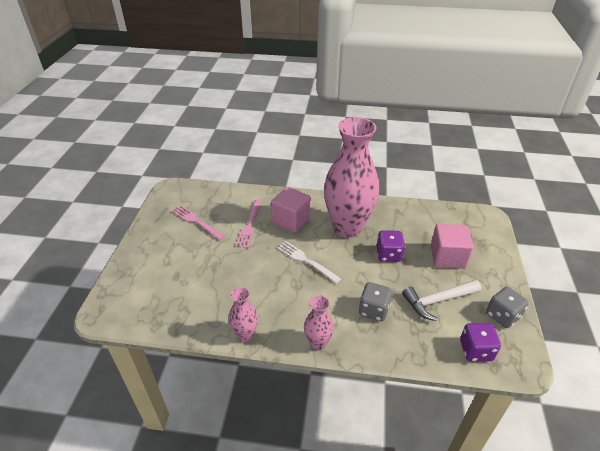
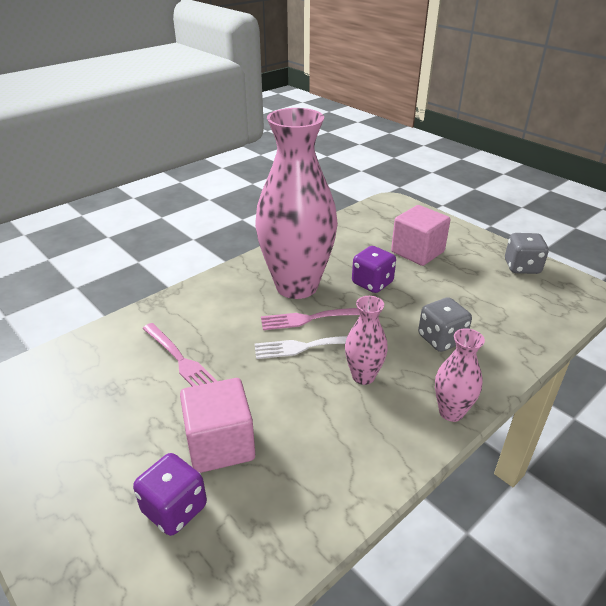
camera: 50 degrees left, 5 degrees down
(196, 222) = (92, 411): pink fork -> pink fork (311, 318)
(245, 334) = (375, 477): pink vase -> pink vase (363, 376)
(291, 220) = (224, 320): pink cube -> pink cube (220, 444)
(438, 301) = (469, 291): white hammer -> none
(476, 350) = (552, 306): purple dice -> purple dice (174, 509)

